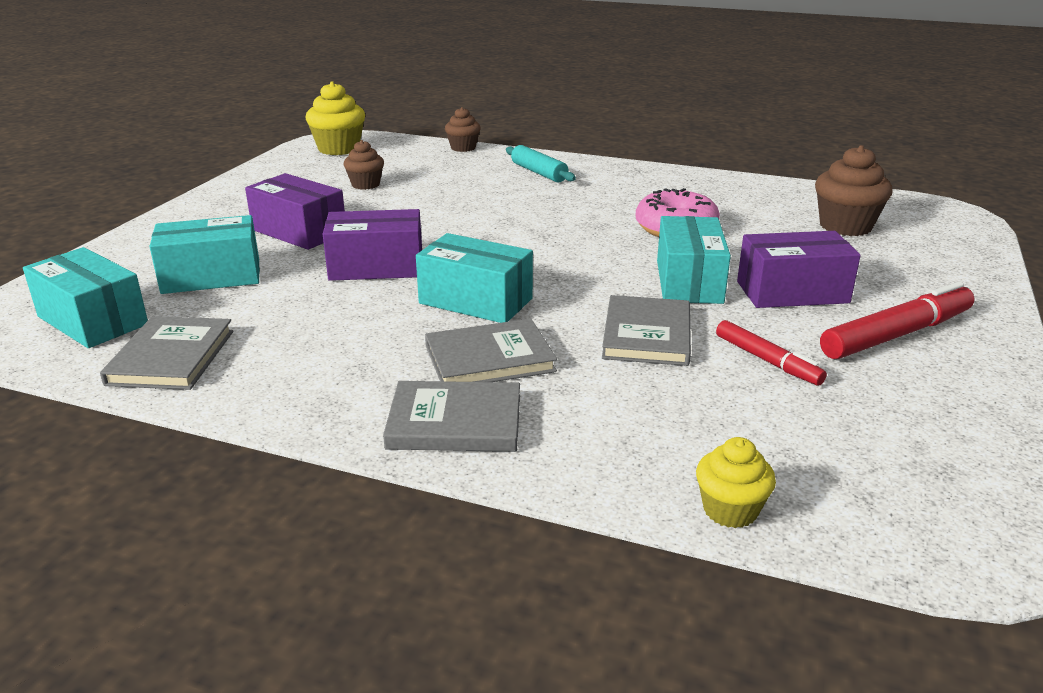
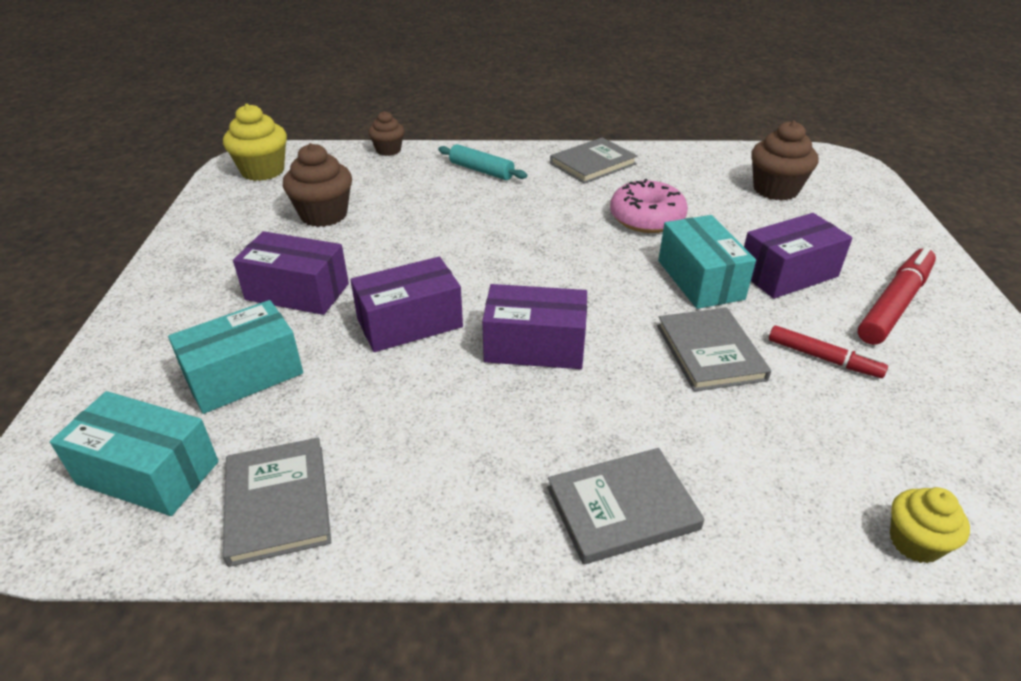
camera: 20 degrees left, 10 degrees up
(365, 184) = (324, 215): brown cupcake -> brown cupcake, size x1.62
(475, 301) = (535, 346): turquoise box -> purple box
(489, 359) = (597, 417): grey book -> grey book (593, 164)

